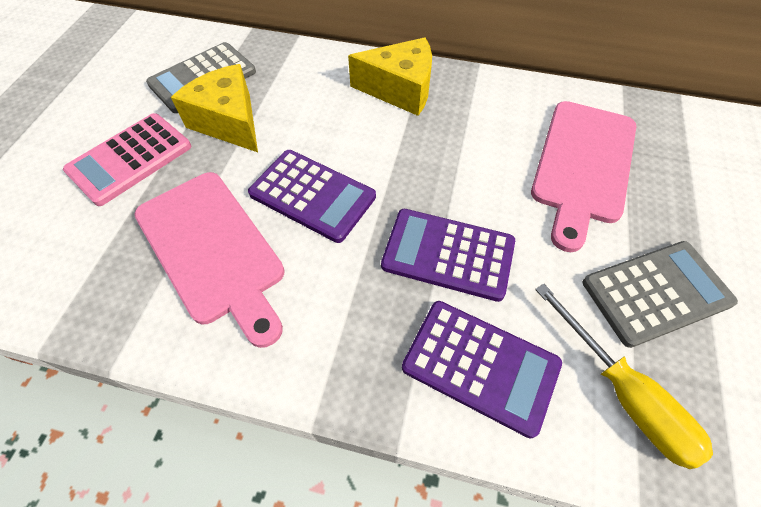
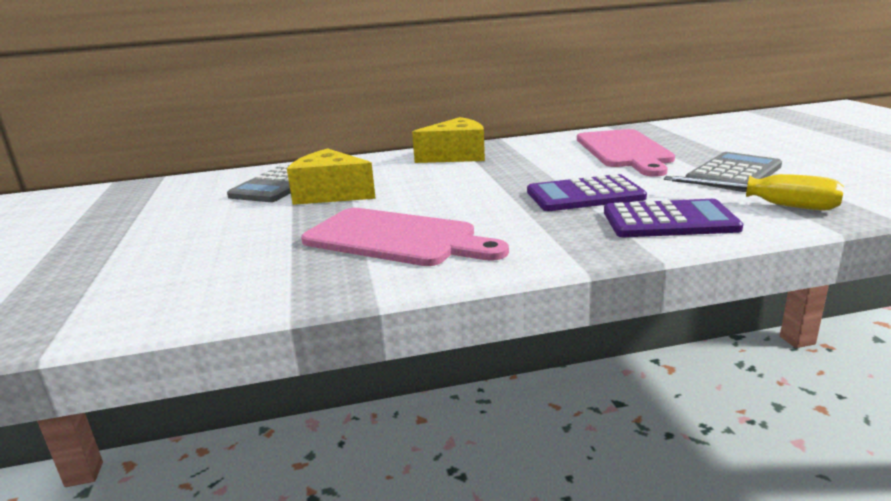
camera: 25 degrees left, 35 degrees down
(130, 159) = (257, 226): pink calculator -> none
(312, 195) = (448, 201): purple calculator -> none

